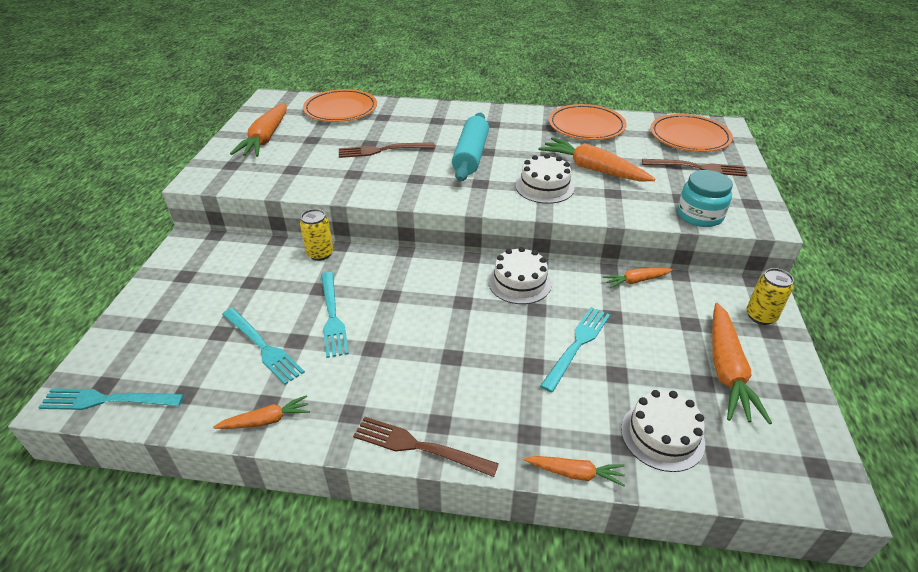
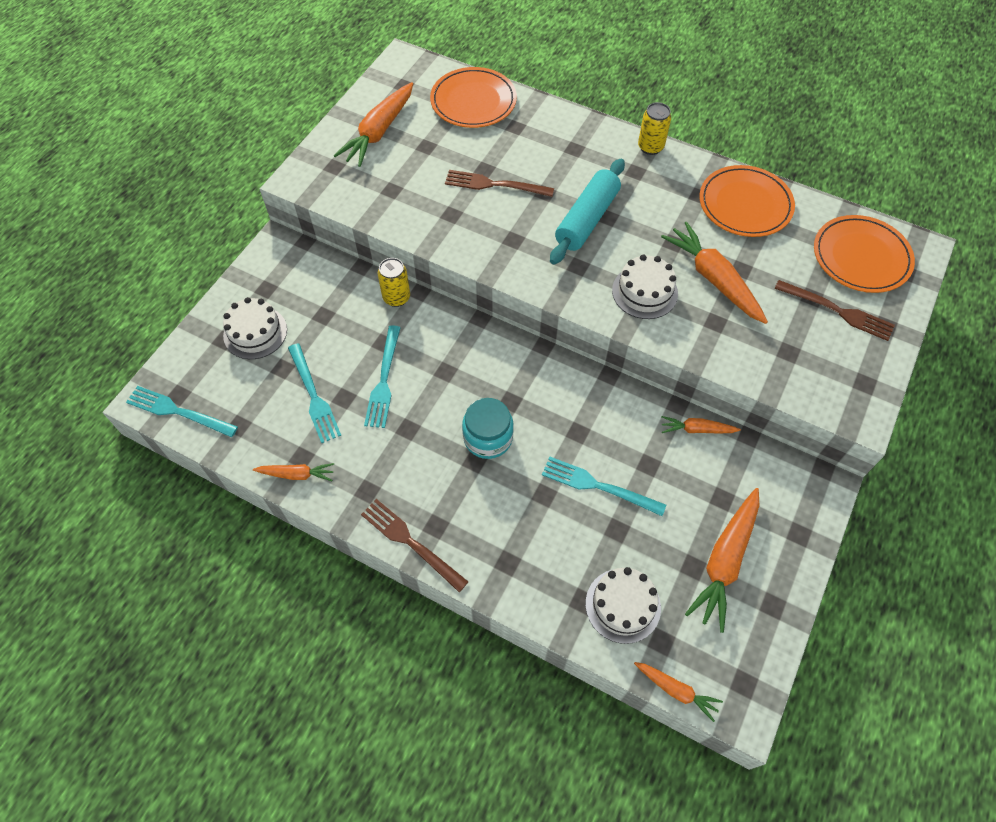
camera: 20 degrees right, 20 degrees up
(519, 282) = (576, 394): white cake -> white cake (255, 332)
(575, 473) = (528, 612): orange carrot -> orange carrot (676, 690)
(577, 344) = (597, 486): turquoise fork -> turquoise fork turned 120 degrees counterclockwise
(699, 215) = (792, 383): turquoise jar -> turquoise jar (488, 438)
(760, 316) = (801, 514): yellow can -> yellow can (650, 147)

